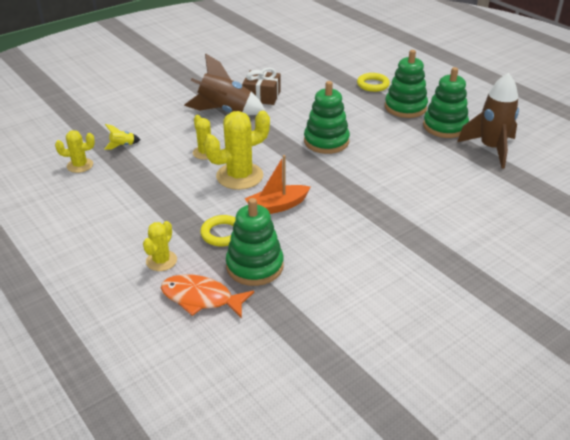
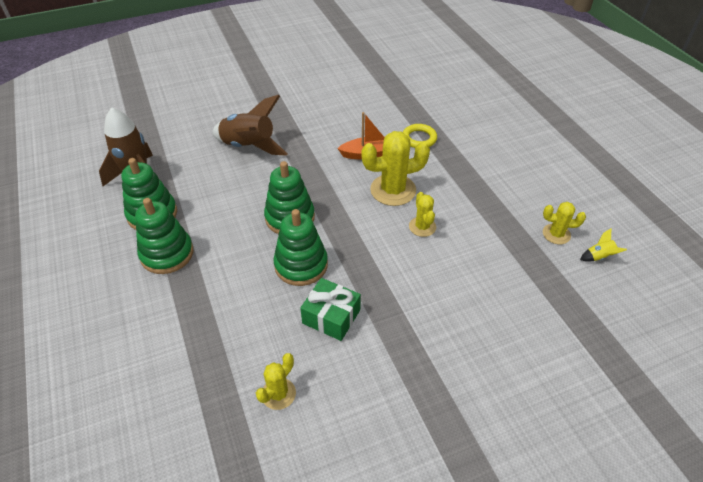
camera: 165 degrees left, 10 degrees up
(122, 146) = (514, 255): yellow rocket -> yellow rocket (599, 257)
(161, 261) = (467, 126): yellow cactus -> yellow cactus (278, 394)
(201, 298) = (440, 99): orange fish -> none
(224, 111) = (388, 293): brown rocket -> brown rocket (249, 147)
(254, 266) = (400, 112): green stacking toy -> green stacking toy (301, 265)
(262, 96) = (331, 316): brown gift -> green gift
(373, 85) = (171, 309): yellow ring -> none

